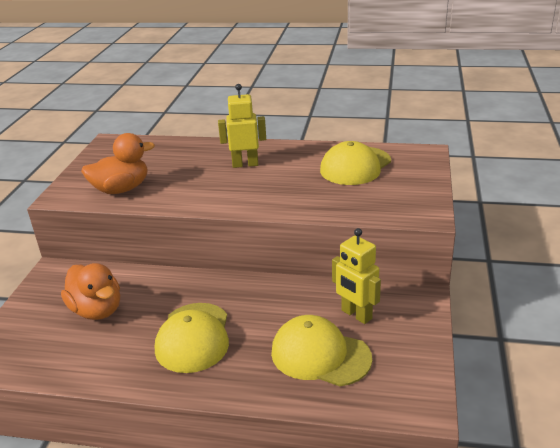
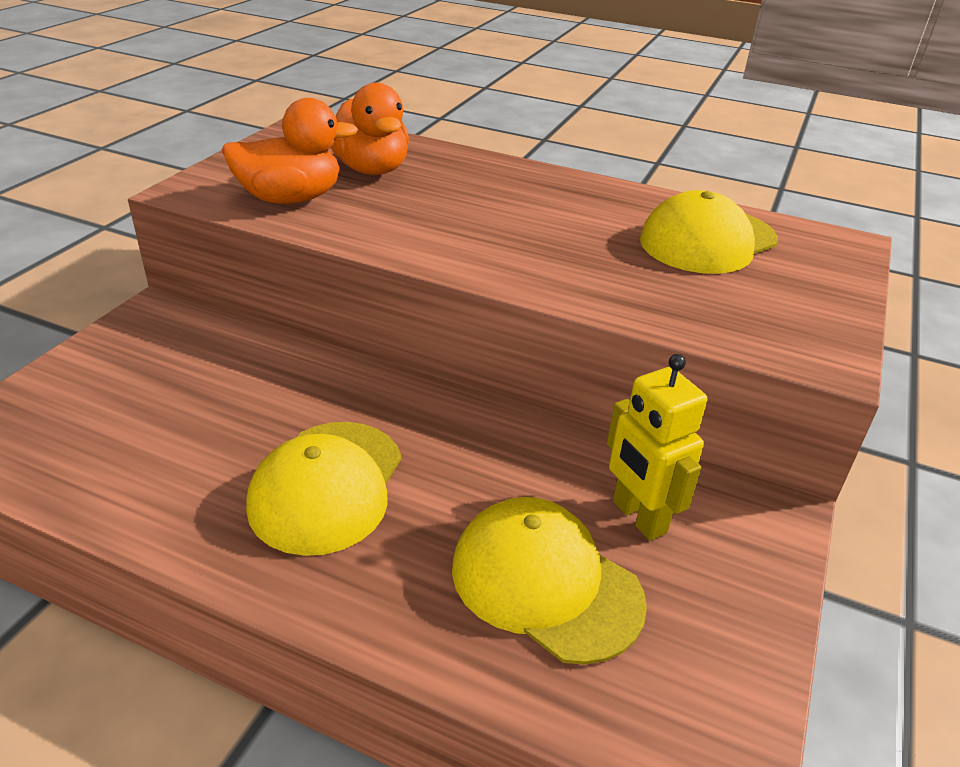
camera: 10 degrees right, 5 degrees up
(97, 310) = (189, 395): orange duck -> orange duck (371, 169)
(245, 164) = (512, 200): yellow robot -> none

